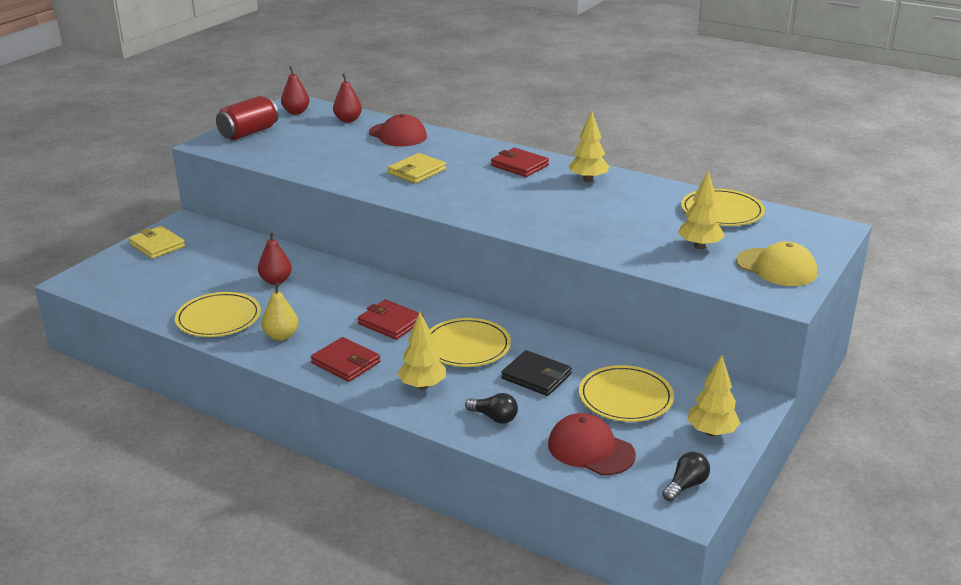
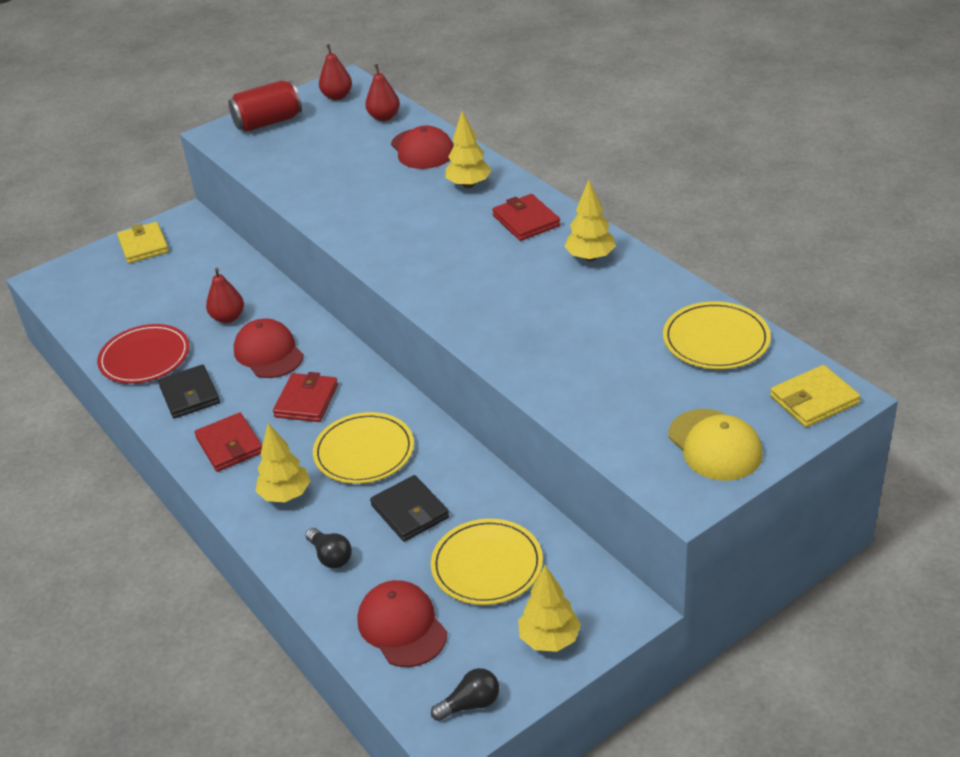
camera: 25 degrees right, 10 degrees up
(218, 318) = (145, 357): yellow plate -> red plate
(281, 336) = (189, 395): yellow pear -> black wallet
(331, 298) = (268, 353): none -> red cap
(390, 323) = (306, 401): red wallet -> red wallet turned 45 degrees clockwise
(417, 171) = (405, 211): yellow wallet -> yellow wallet (814, 400)
(699, 246) = (645, 391): yellow tree -> yellow tree (468, 185)

